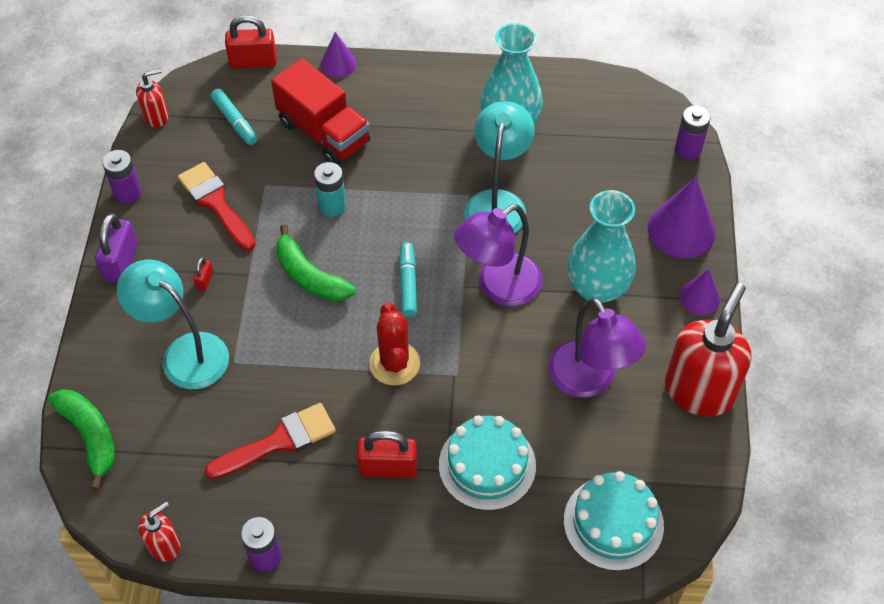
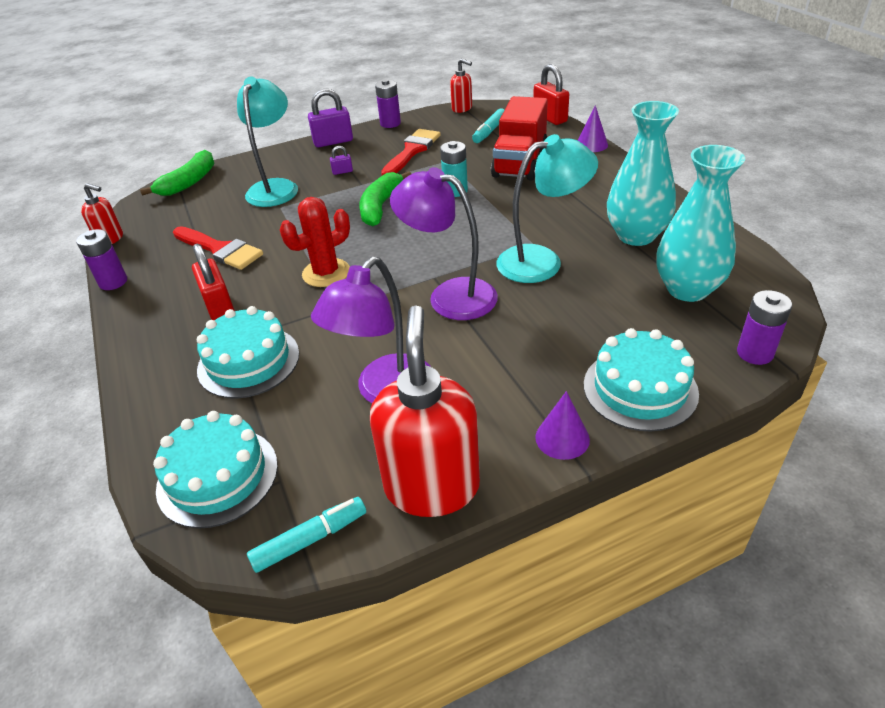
camera: 65 degrees right, 15 degrees down
(204, 280) = (342, 172): red padlock -> purple padlock
(408, 284) = (411, 250): turquoise marker -> turquoise marker (310, 539)
(597, 287) = (504, 355): turquoise vase -> turquoise vase (687, 289)
(681, 230) = (640, 388): purple cone -> turquoise cake
(699, 391) = (432, 486): red soap dispenser -> red soap dispenser turned 90 degrees counterclockwise

